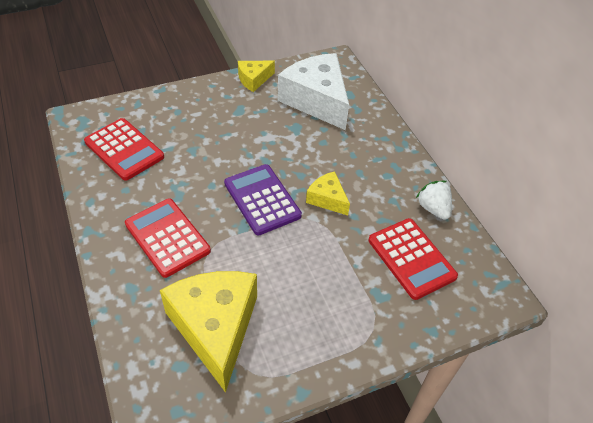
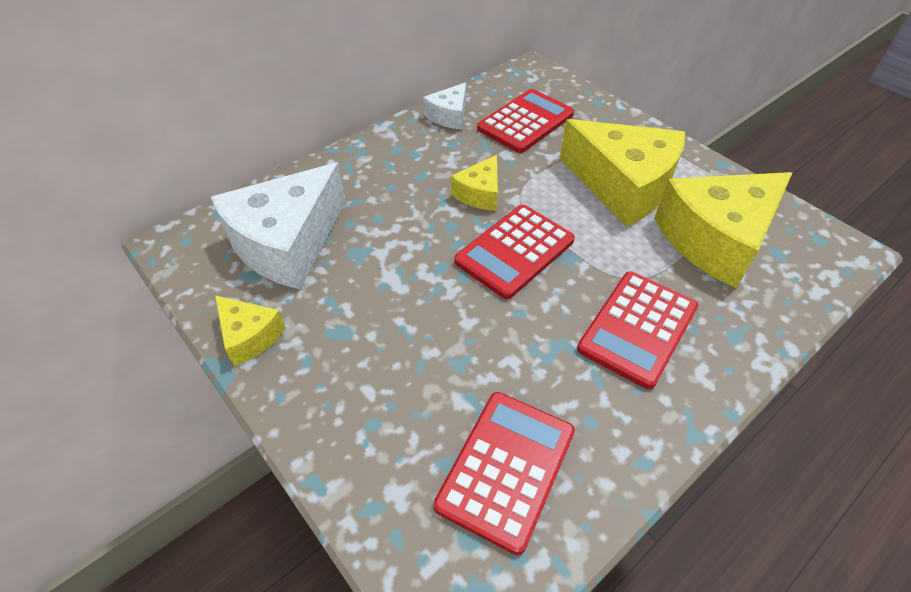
camera: 105 degrees left, 0 degrees up
(262, 199) = (515, 251): purple calculator -> red calculator
(302, 293) = (622, 186): none -> yellow cheese
(433, 208) = (449, 116): white strawberry -> white cheese

